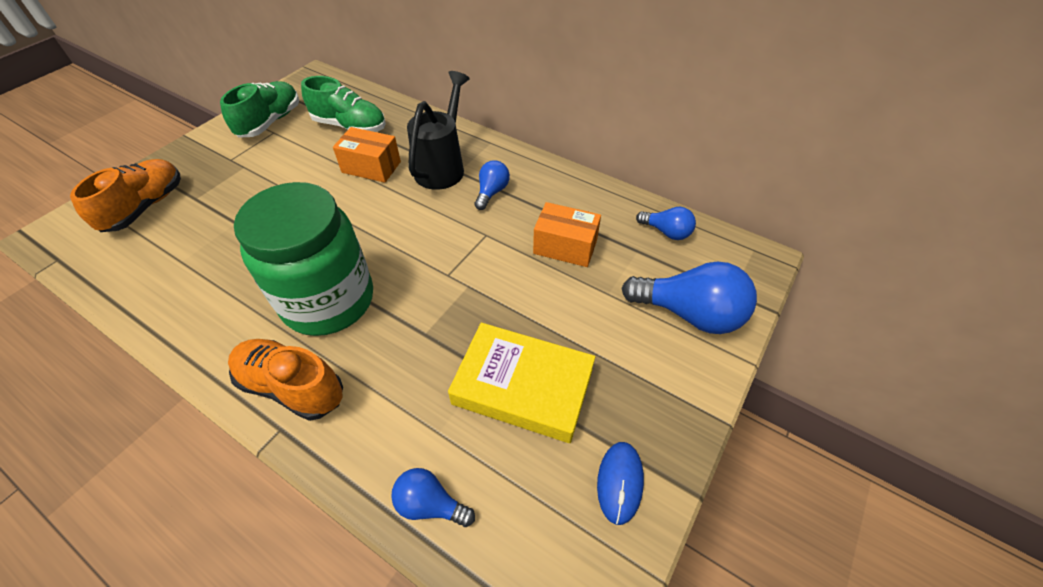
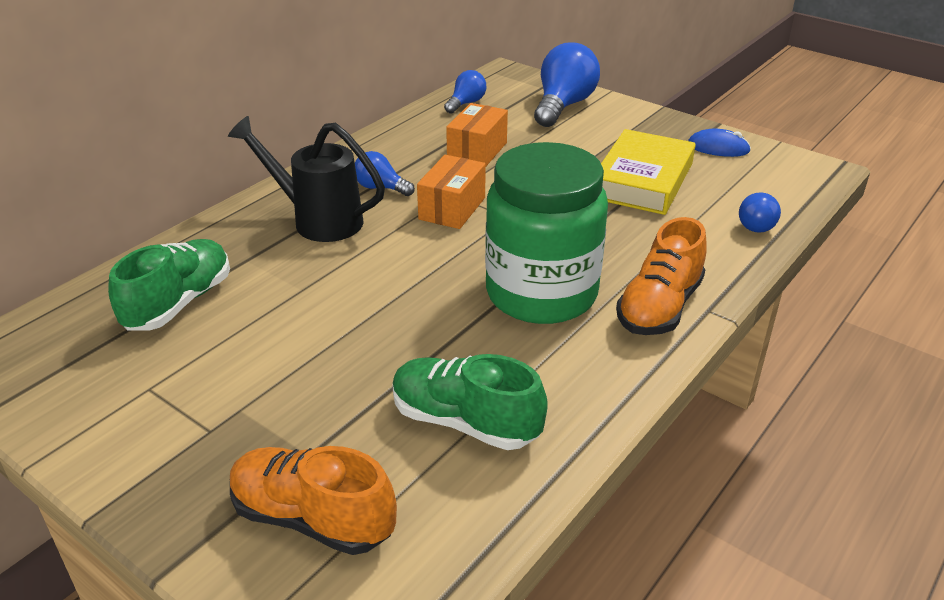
camera: 85 degrees left, 15 degrees down
(270, 122) = (113, 396): green shoe -> green shoe (465, 422)
(371, 167) = (296, 276): orange box -> orange box (452, 208)

